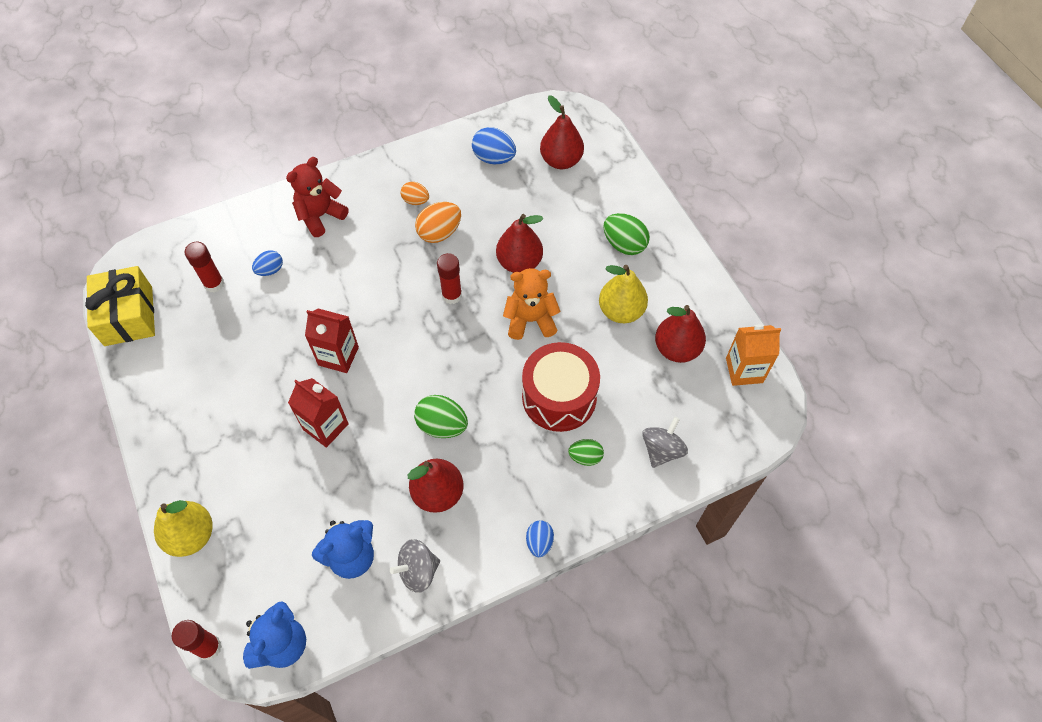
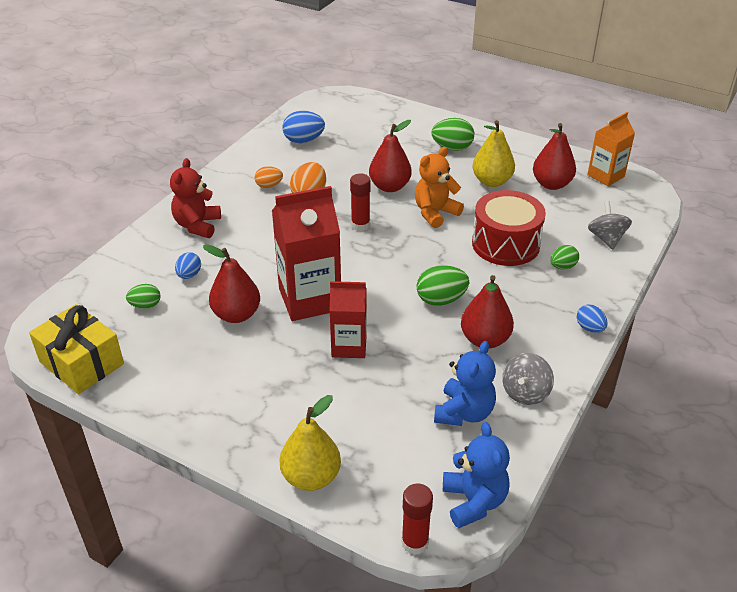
camera: 35 degrees left, 20 degrees down
(214, 284) = (145, 305): red glue stick -> green egg
(338, 356) = (310, 299): red carton -> red carton, size x1.64
(561, 161) = (355, 123): red pear -> red pear (236, 315)

